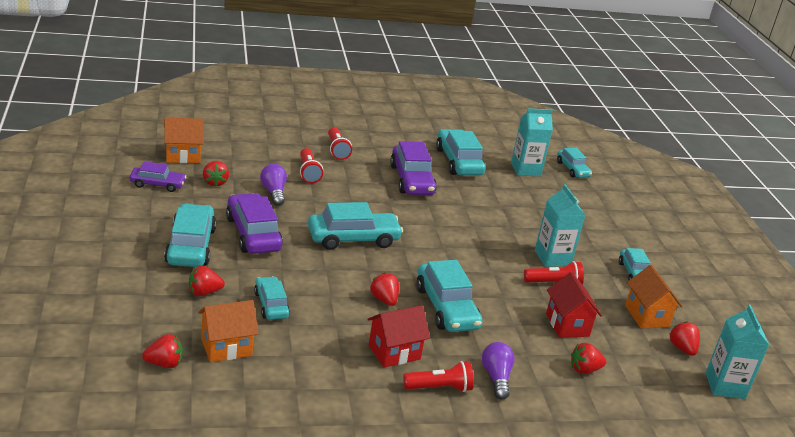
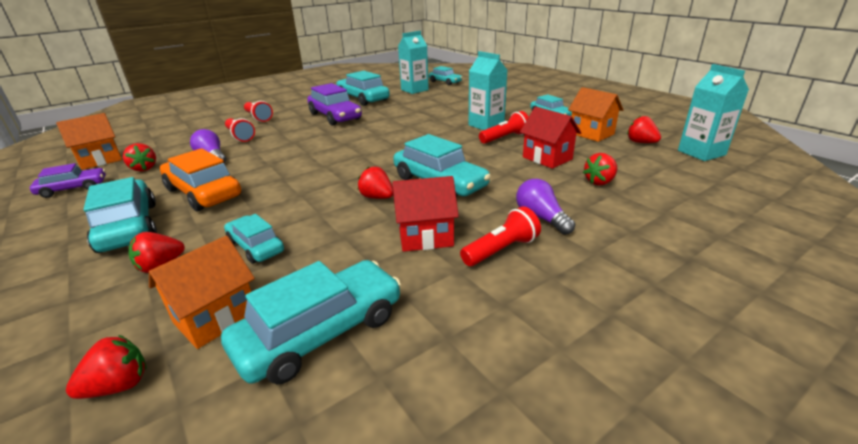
camera: 20 degrees left, 0 degrees up
(253, 234) = (203, 193): purple car -> orange car
(353, 238) = (312, 164): turquoise car -> turquoise car (321, 332)
(394, 352) = (425, 237): red house -> red house turned 45 degrees clockwise

